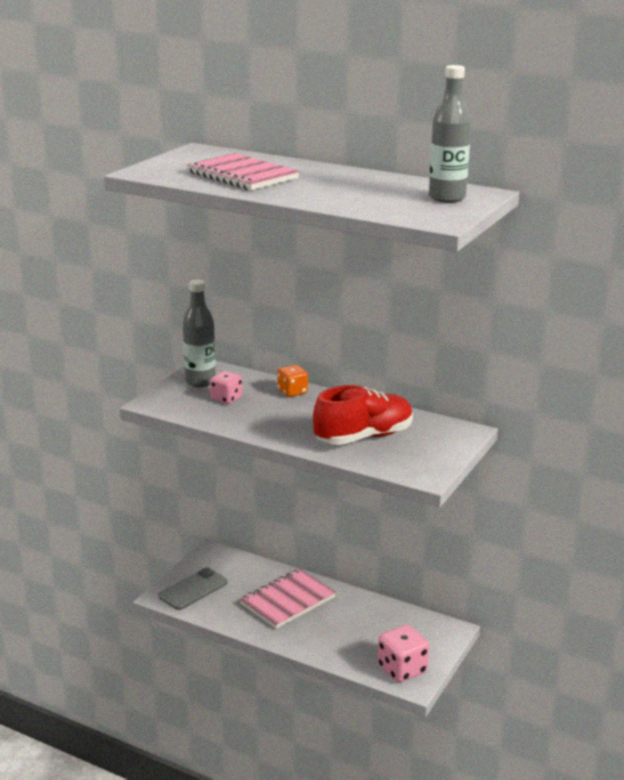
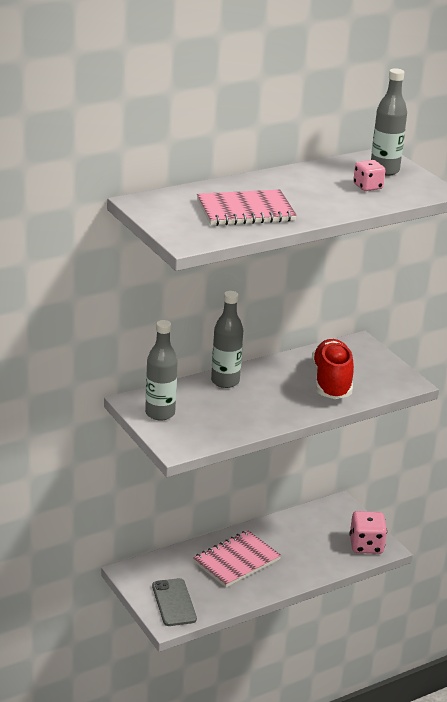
camera: 60 degrees left, 5 degrees up
(226, 399) = (206, 413): pink dice -> pink dice (367, 187)
(288, 601) = (236, 561): pink notebook -> pink notebook turned 60 degrees clockwise
(292, 392) = (225, 381): orange dice -> grey bottle

